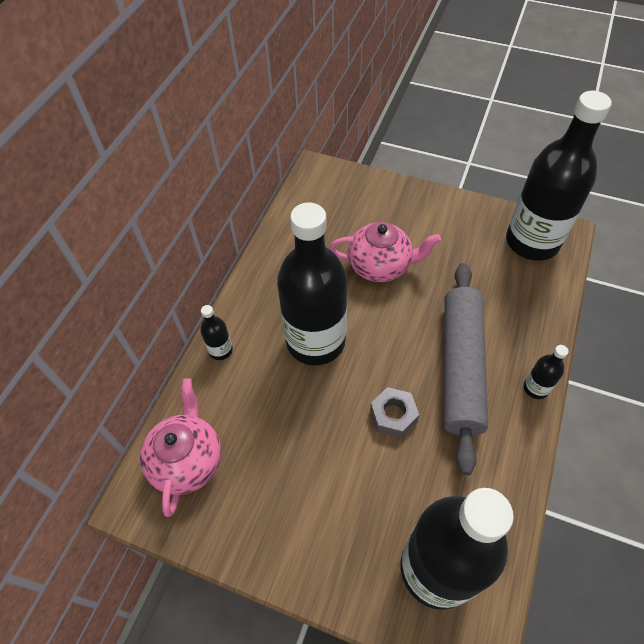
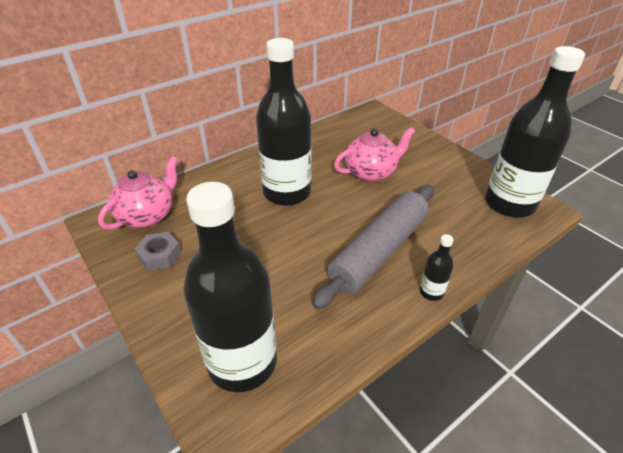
camera: 30 degrees right, 15 degrees down
(220, 350) = (223, 172): black bottle -> none
(380, 266) = (371, 172): pink teapot -> pink teapot turned 60 degrees counterclockwise
(393, 415) = (300, 255): grey nut -> grey nut (160, 256)

